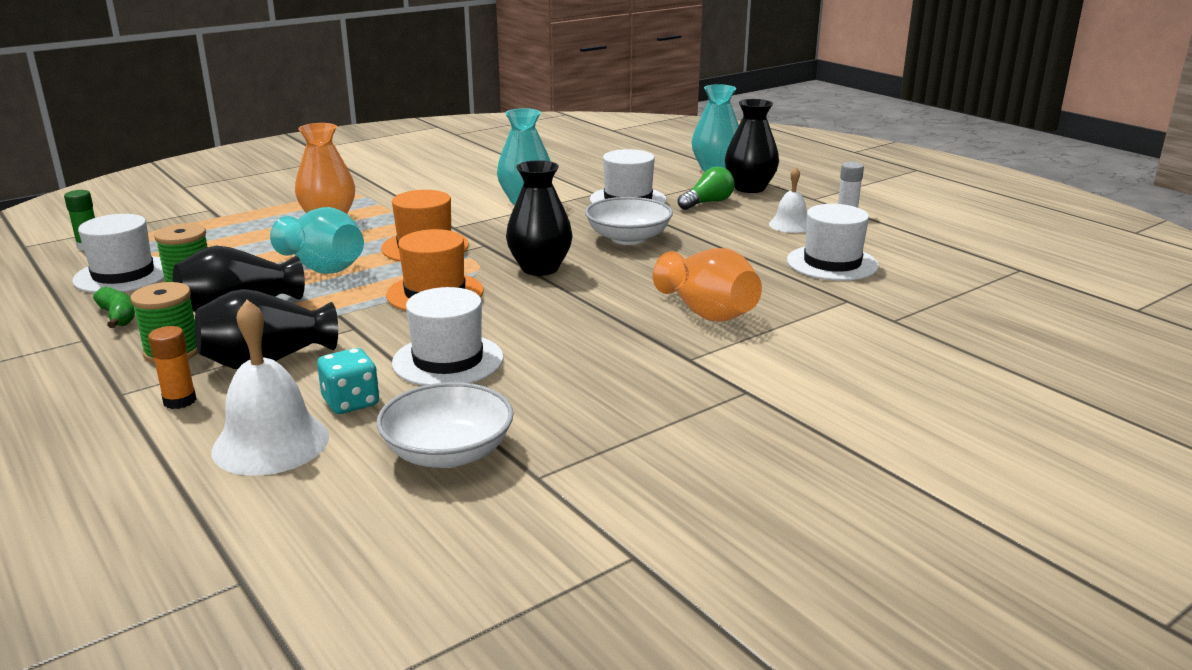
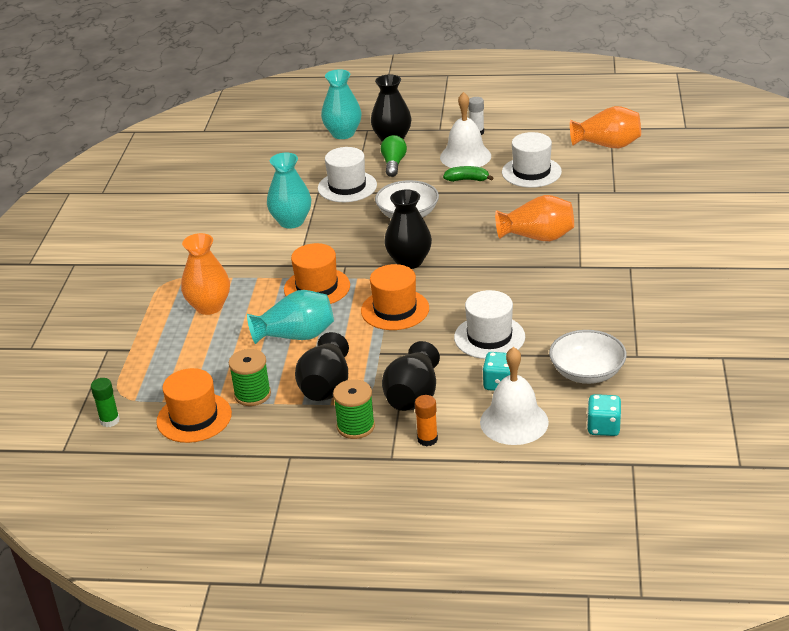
camera: 45 degrees left, 10 degrees up
(118, 316) = (269, 435): green banana -> green banana (467, 180)
(123, 275) = (194, 417): white hat -> orange hat
(320, 518) = (603, 427): none -> turquoise dice
(790, 225) = (465, 156): white bell -> white bell, size x1.68
(982, 280) = (607, 145): none -> orange vase

